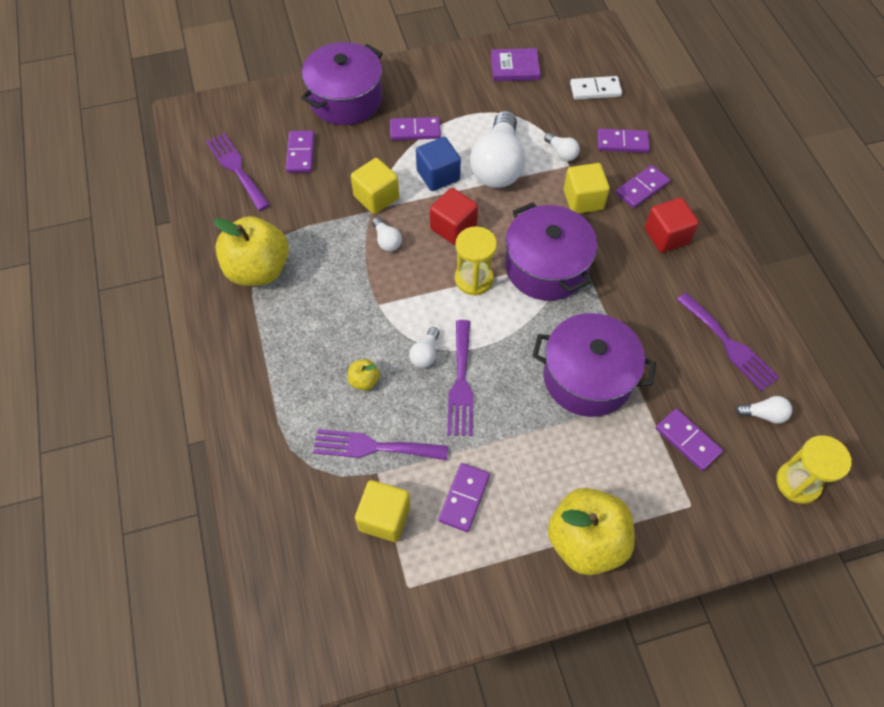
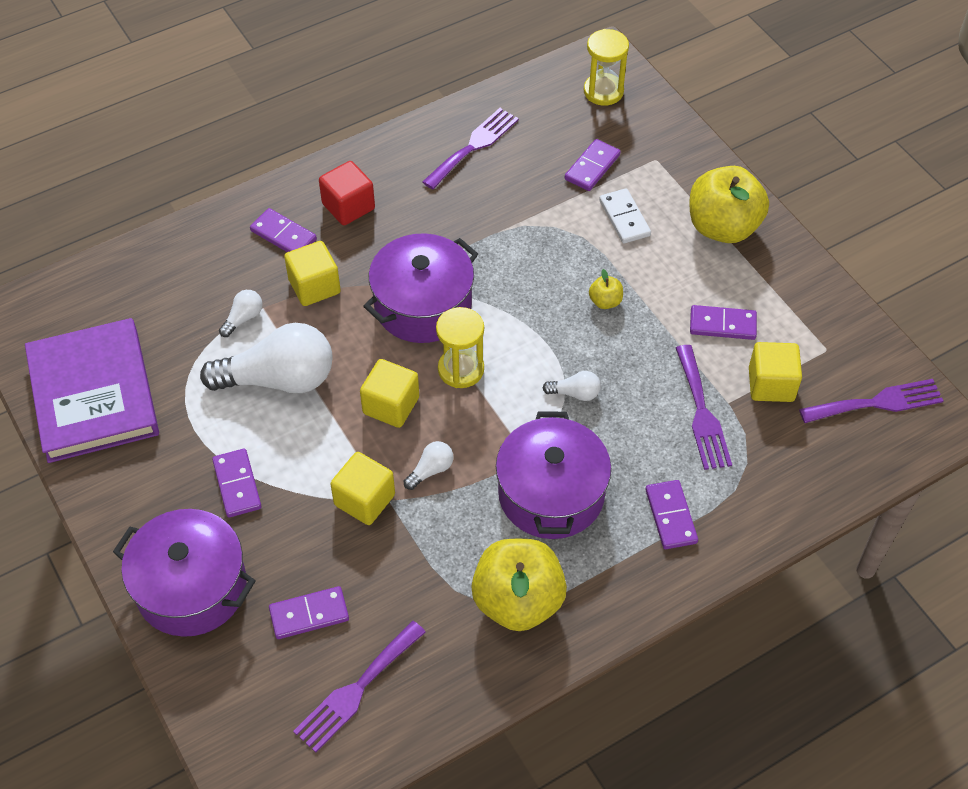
camera: 105 degrees left, 5 degrees down
(364, 381) = (629, 442): yellow apple -> yellow apple (605, 301)
(438, 175) = (311, 440): blue cube -> none
(453, 227) = (391, 405): red cube -> yellow cube
(461, 383) = (598, 353): purple fork -> purple fork (877, 403)
(515, 67) = (94, 394): purple book -> purple book, size x2.05
(587, 377) = (552, 249): purple pot -> purple pot (551, 494)
(595, 90) = (125, 300): white domino -> white domino (624, 218)
(622, 142) = (213, 261): purple domino -> purple domino (670, 516)
(763, 414) = (543, 117): white light bulb -> none

